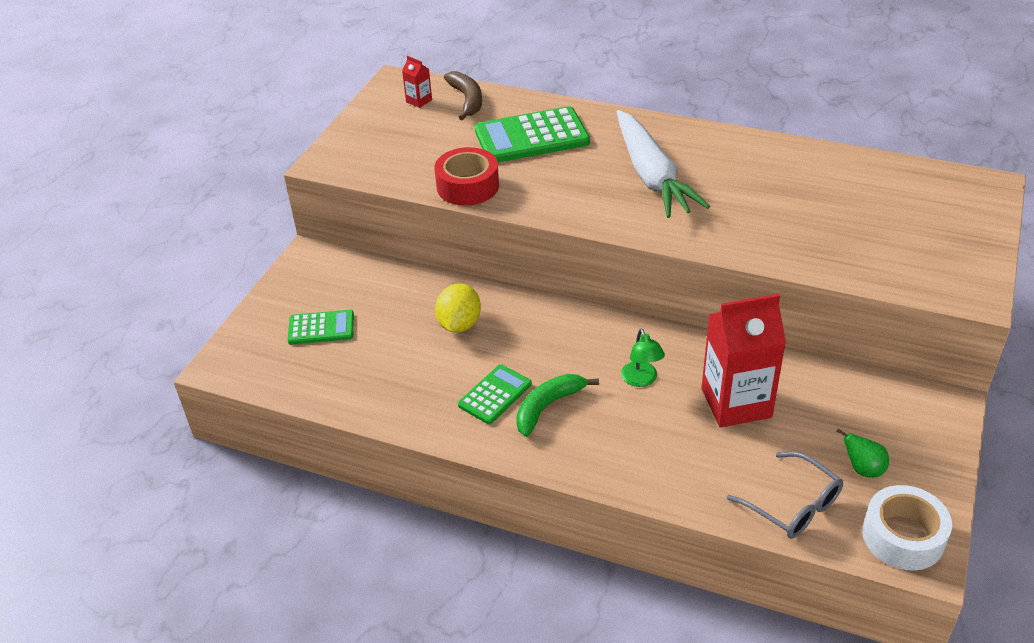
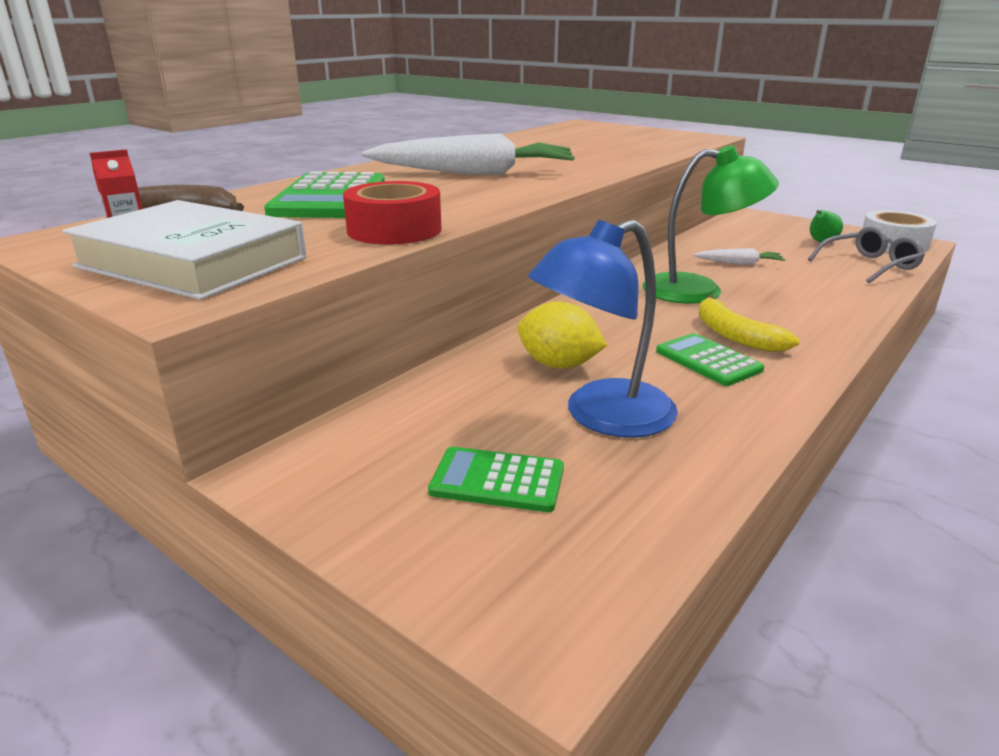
camera: 75 degrees left, 15 degrees down
(321, 328) = (497, 480): green calculator -> green calculator turned 90 degrees counterclockwise
(380, 141) = (192, 262): none -> white book
(397, 354) = (602, 416): none -> blue lamp
(548, 406) = (734, 335): green banana -> yellow banana
(641, 380) = (699, 290): green lamp -> green lamp, size x1.94
(736, 403) = (739, 263): red carton -> white carrot

